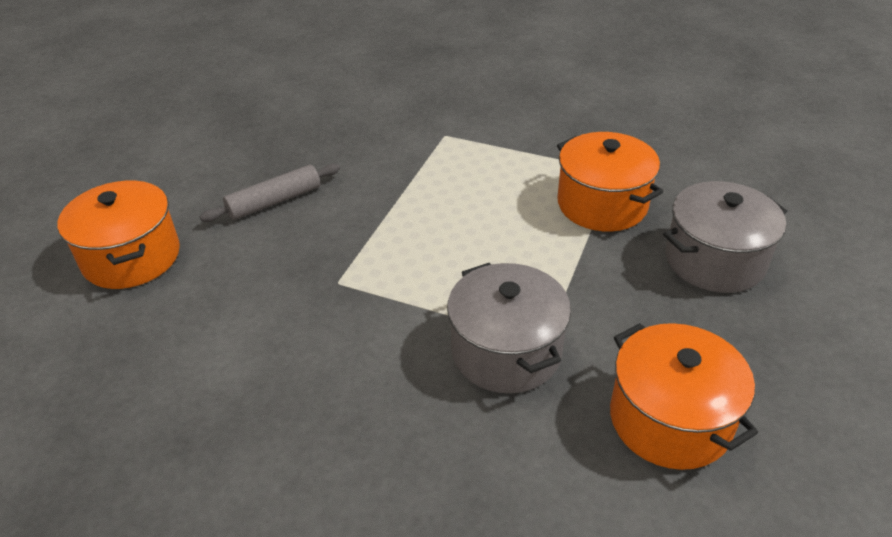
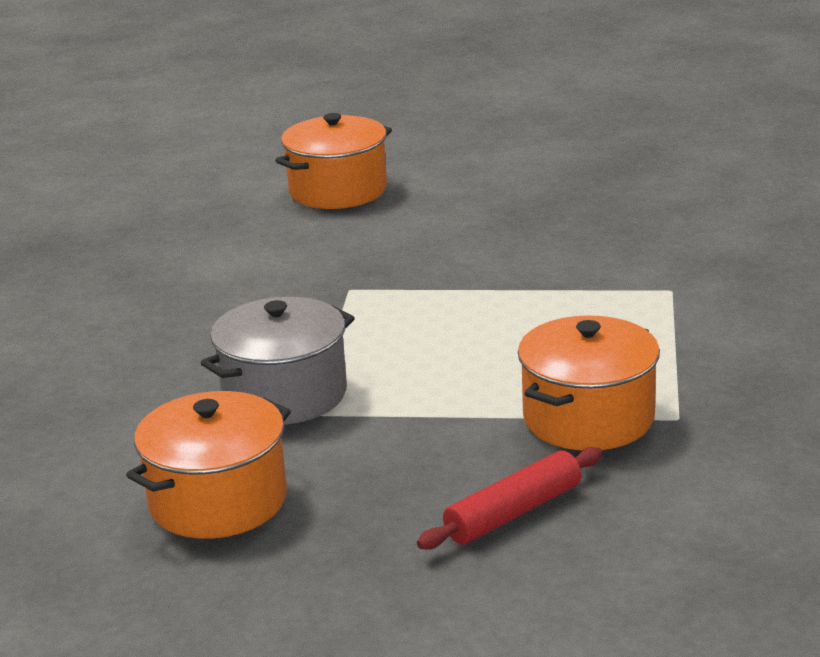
camera: 75 degrees right, 15 degrees down
(275, 201) = (464, 228): grey rolling pin -> none
(714, 260) = (513, 513): grey pot -> red rolling pin

